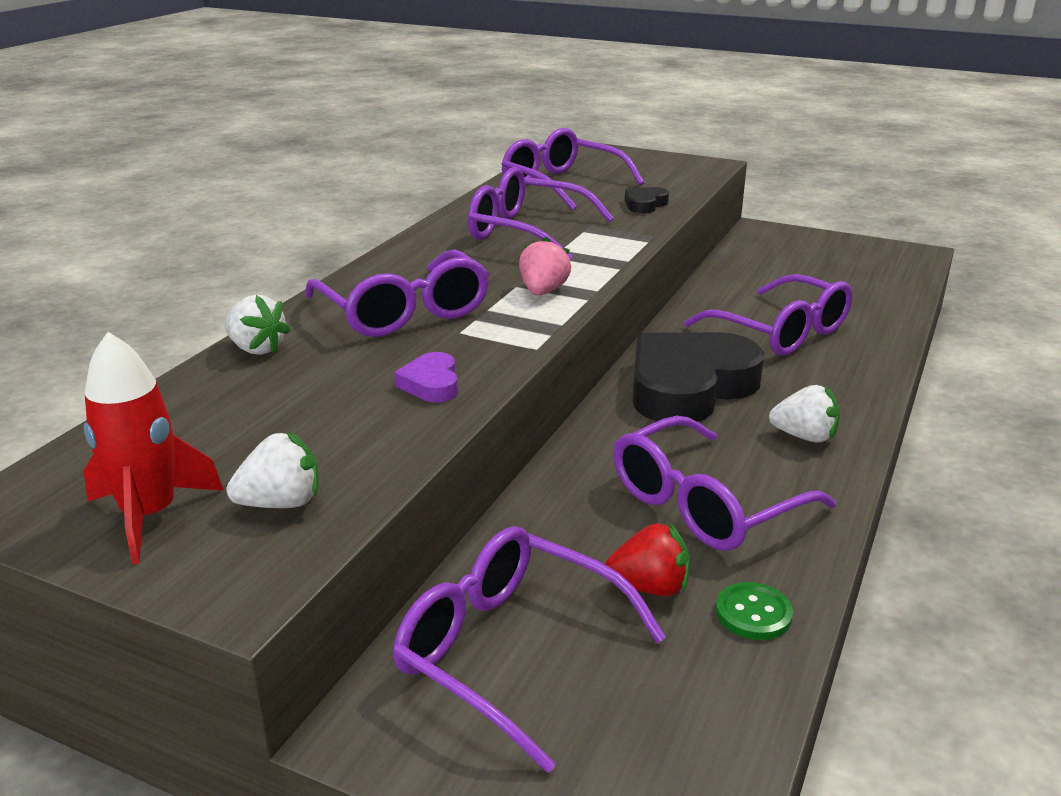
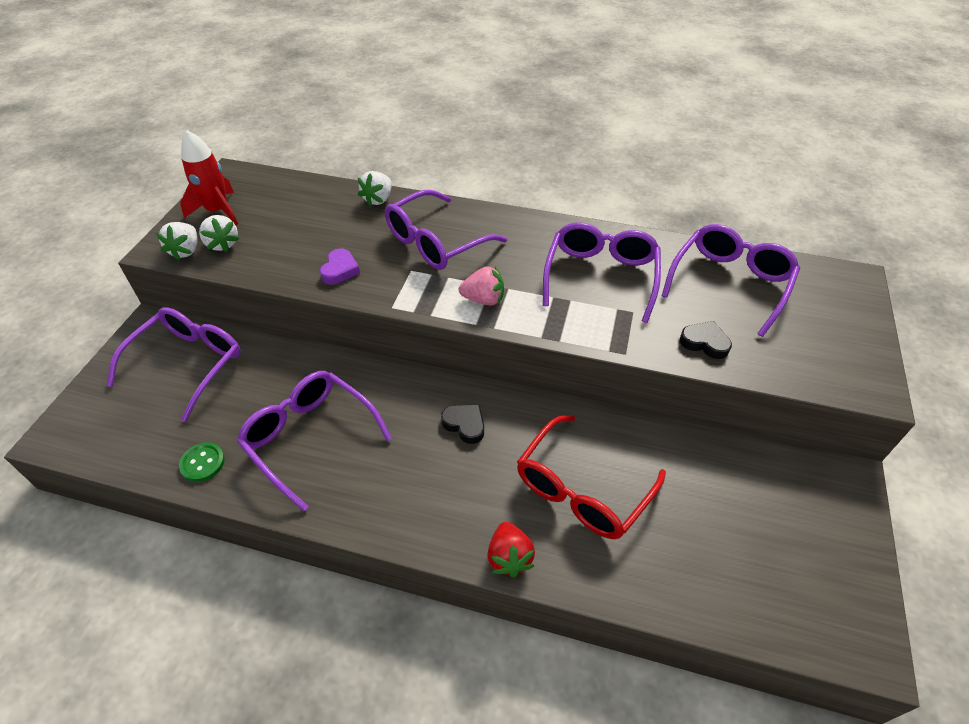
camera: 80 degrees right, 20 degrees up
(431, 384) = (340, 270): purple heart -> purple heart turned 120 degrees clockwise
(649, 587) = (230, 414): red strawberry -> red strawberry (509, 557)
(689, 387) = (465, 425): black heart -> black heart, size x0.42
(780, 332) = (582, 488): purple glasses -> red glasses
(804, 436) = (399, 499): white strawberry -> white strawberry (186, 251)

